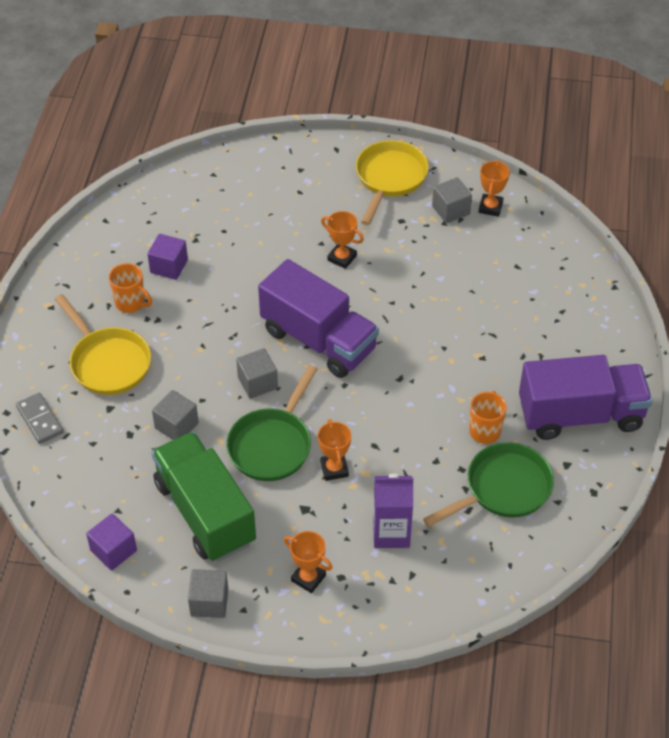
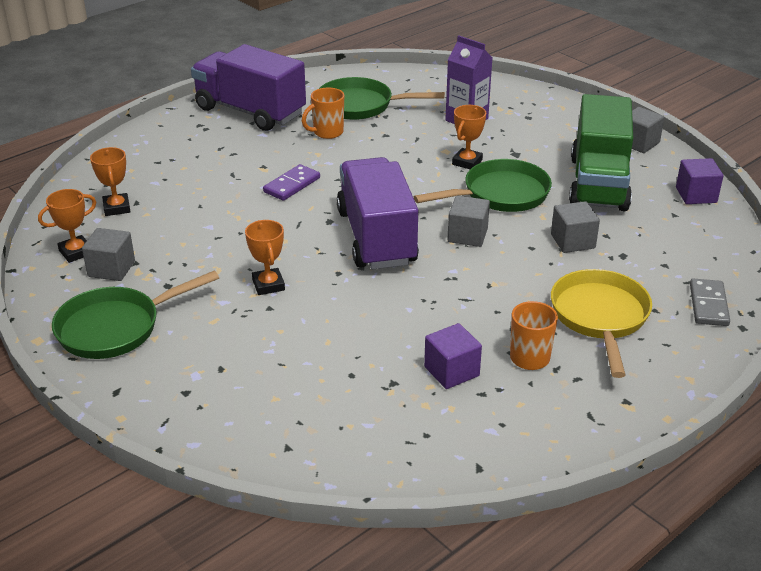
camera: 140 degrees left, 15 degrees down
(308, 578) = (552, 125): orange trophy -> orange trophy (117, 208)
(389, 178) = (115, 328): yellow pan -> green pan
(436, 352) = (292, 185): none -> purple domino

